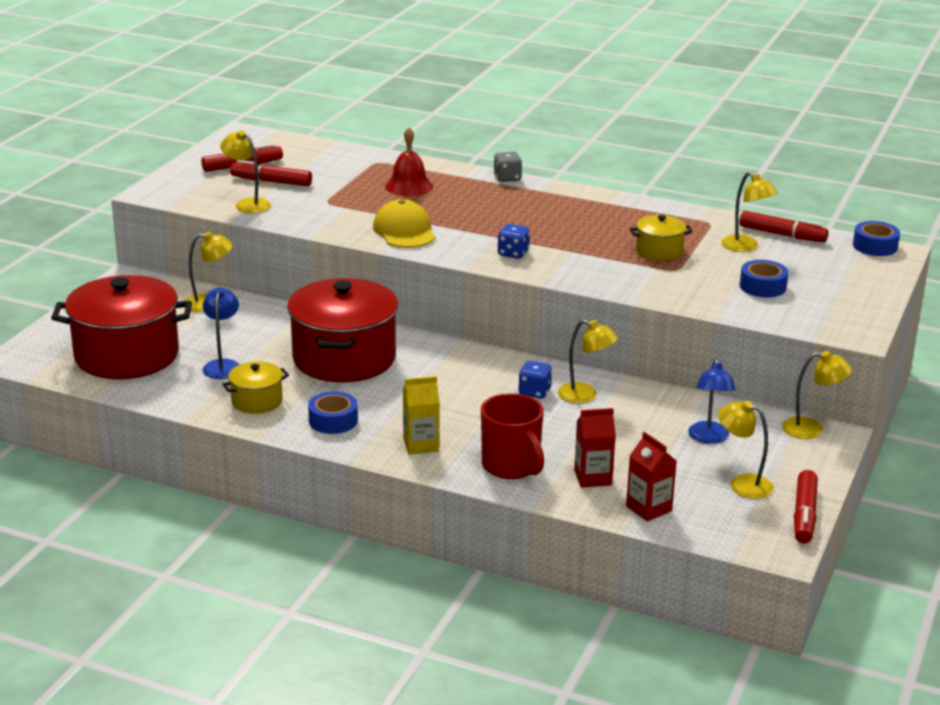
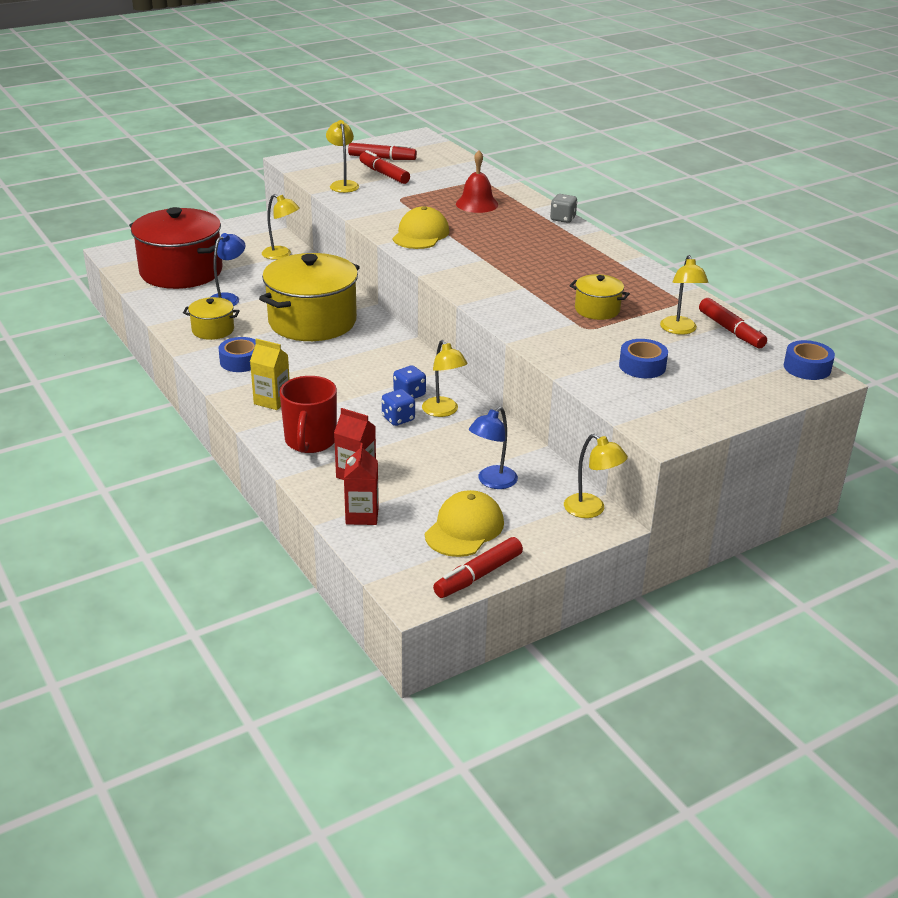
camera: 35 degrees right, 5 degrees up
(344, 358) = (312, 321): red pot -> yellow pot
(513, 253) = (475, 275): blue dice -> blue dice (398, 419)
(742, 484) = (464, 528): yellow lamp -> yellow cap

